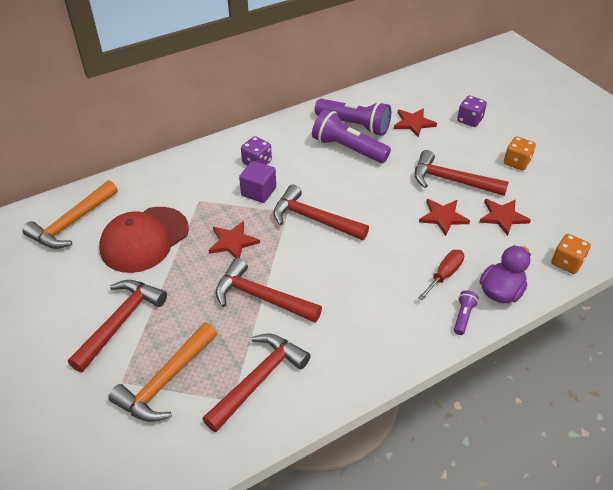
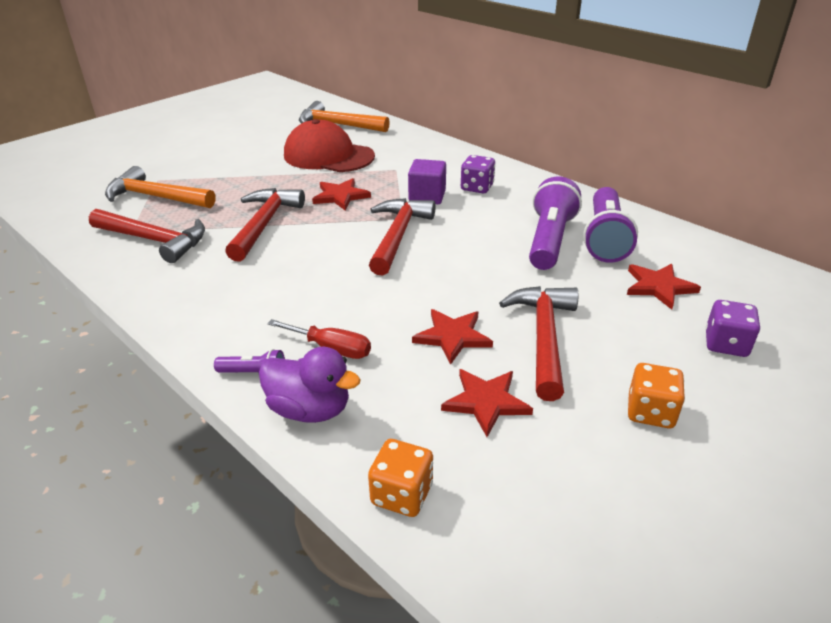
camera: 75 degrees right, 10 degrees down
(120, 321) = (224, 166): red hammer -> none

